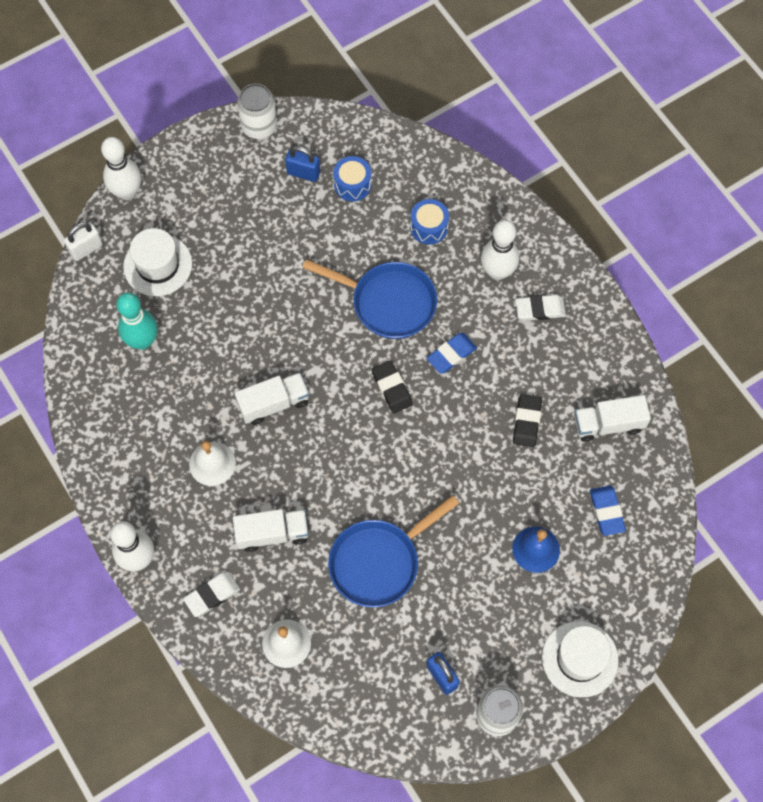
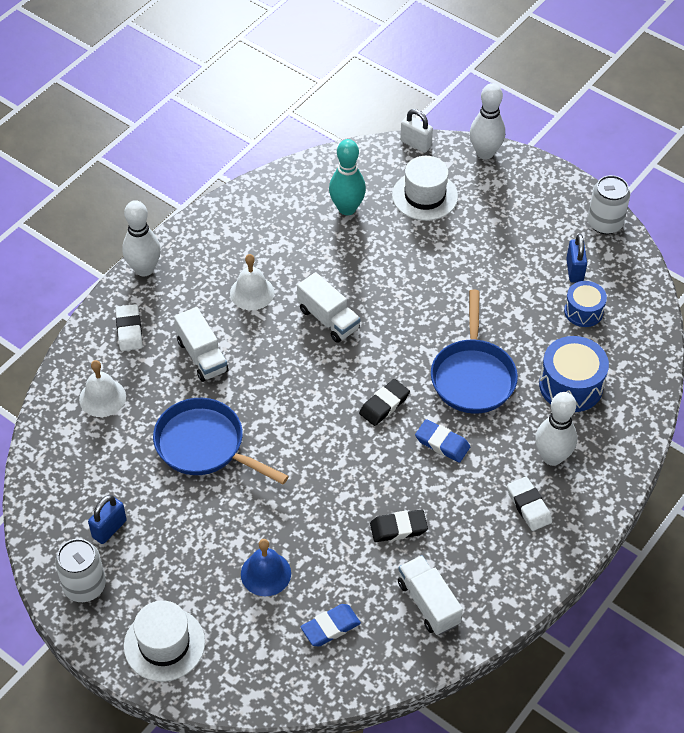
camera: 70 degrees right, 15 degrees down
(212, 595) = (129, 330): white eraser -> white eraser turned 45 degrees clockwise
(429, 227) = (571, 385): blue drum -> blue drum, size x1.58

